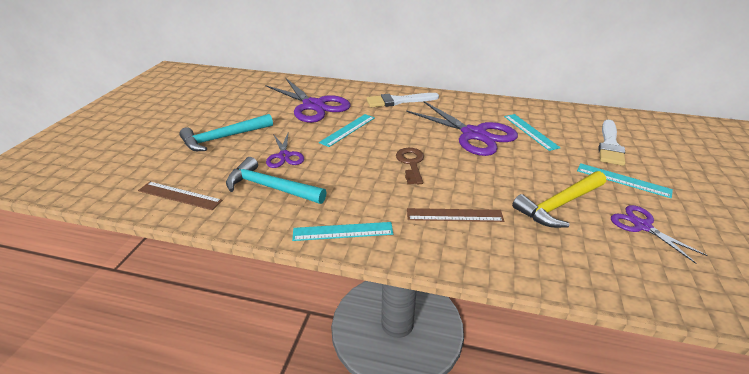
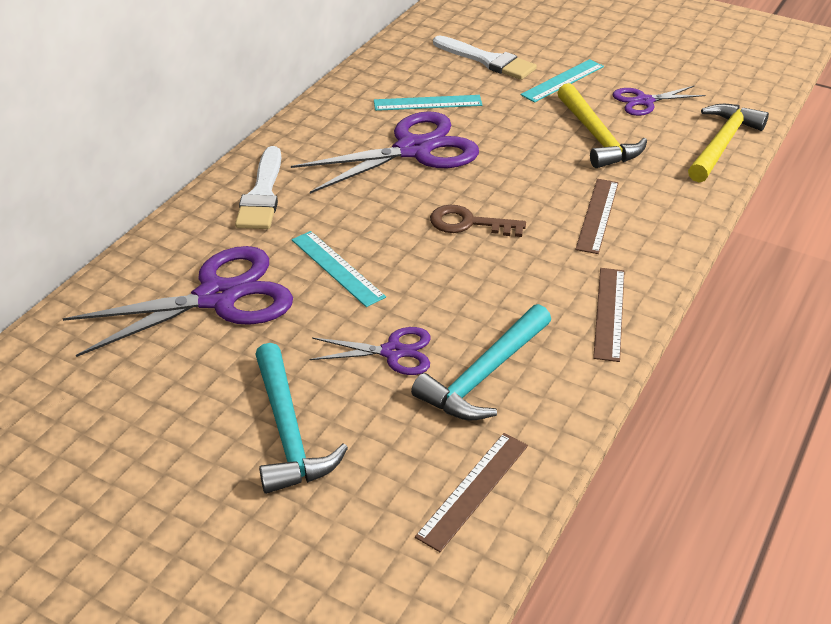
camera: 75 degrees left, 5 degrees up
(343, 231) = (609, 313): turquoise ruler -> brown ruler
(622, 282) = (722, 144): none -> yellow hammer

